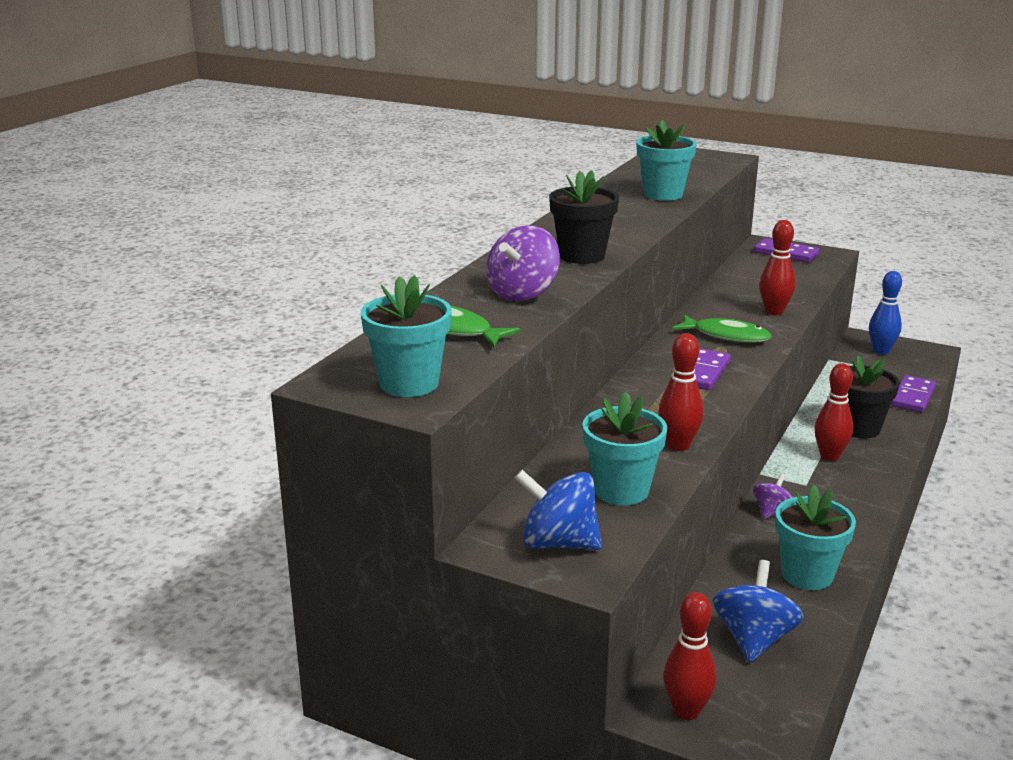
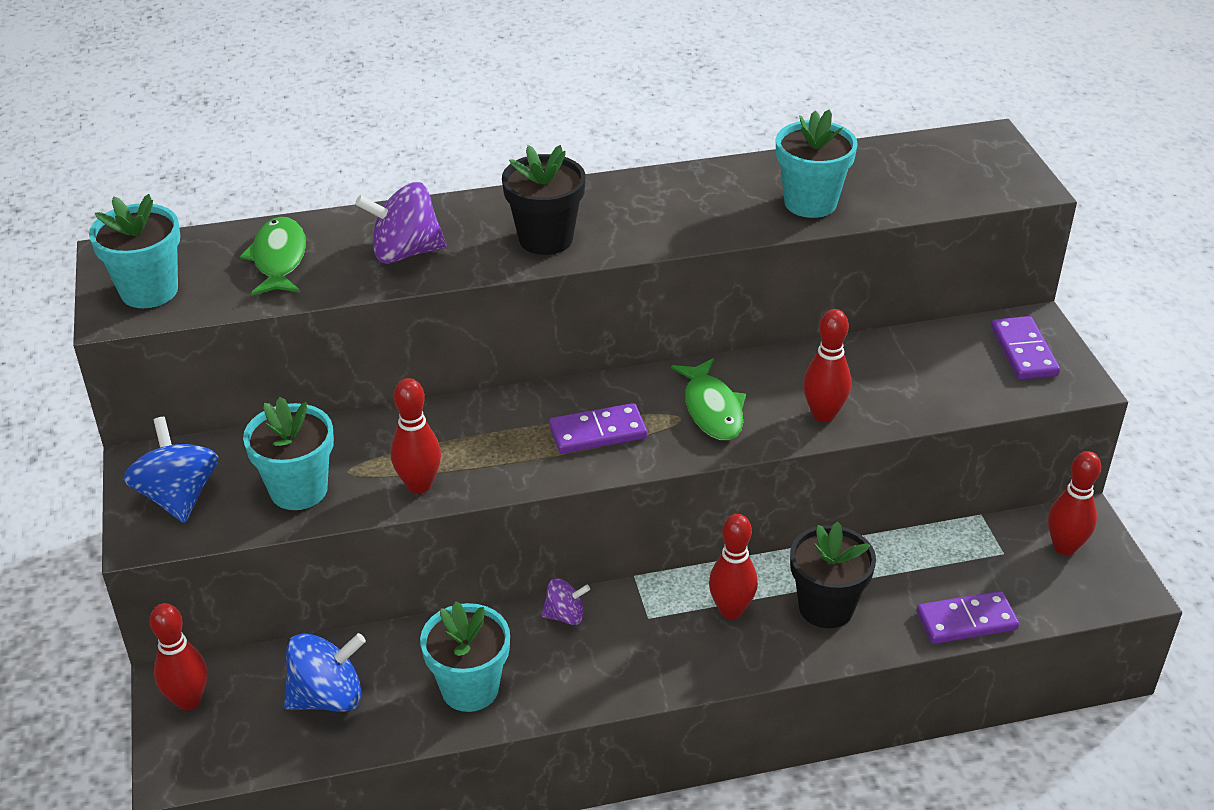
camera: 50 degrees right, 15 degrees up
(881, 351) = (1064, 547): blue bowling pin -> red bowling pin

